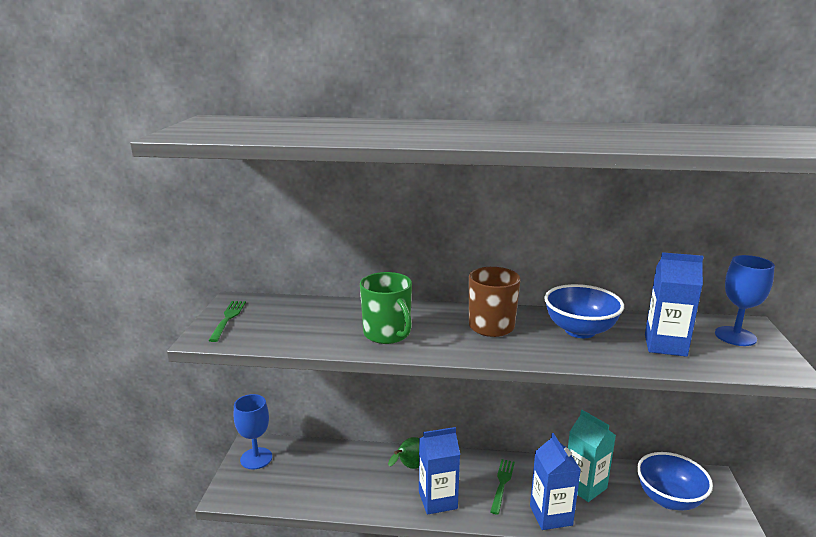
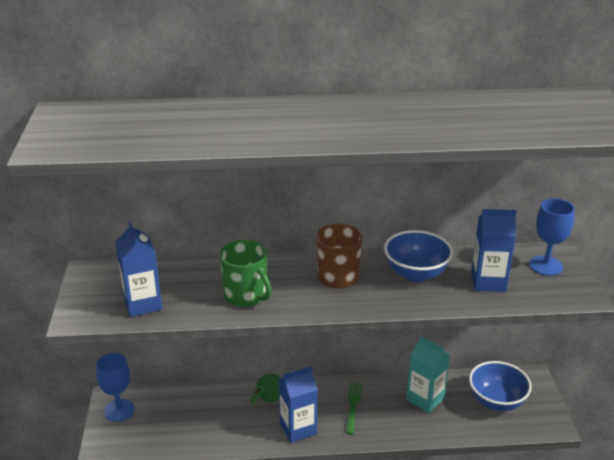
camera: 10 degrees left, 10 degrees up
(228, 319) = (90, 294): green fork -> none
(551, 515) = (398, 429): blue carton -> blue carton (143, 304)

